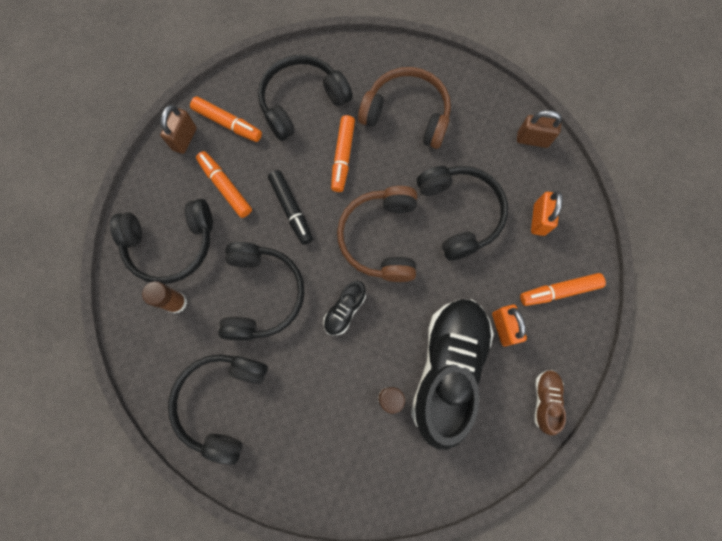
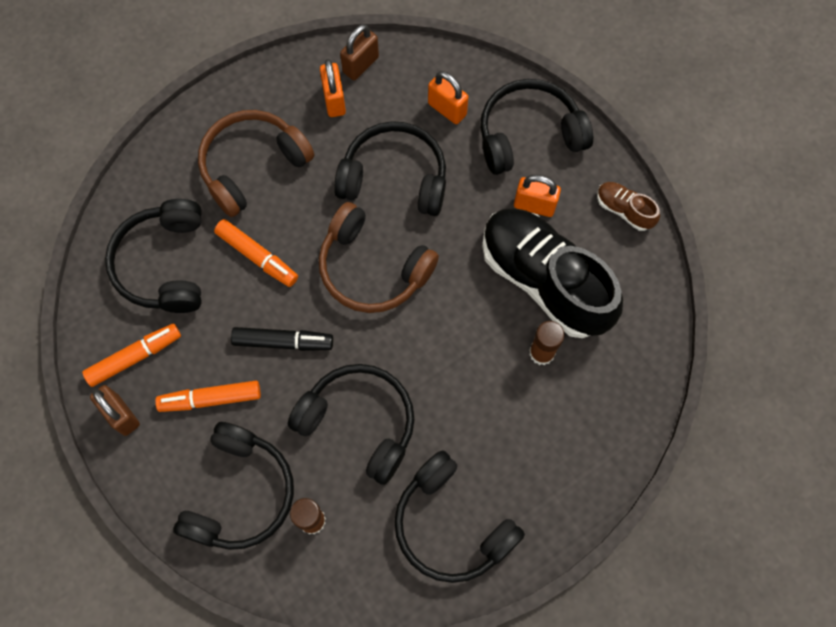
camera: 60 degrees left, 5 degrees down
(344, 310) = (427, 346): black shoe -> none
(492, 138) = (334, 100): none -> orange padlock
(559, 291) = (529, 134): orange marker -> black headphones

